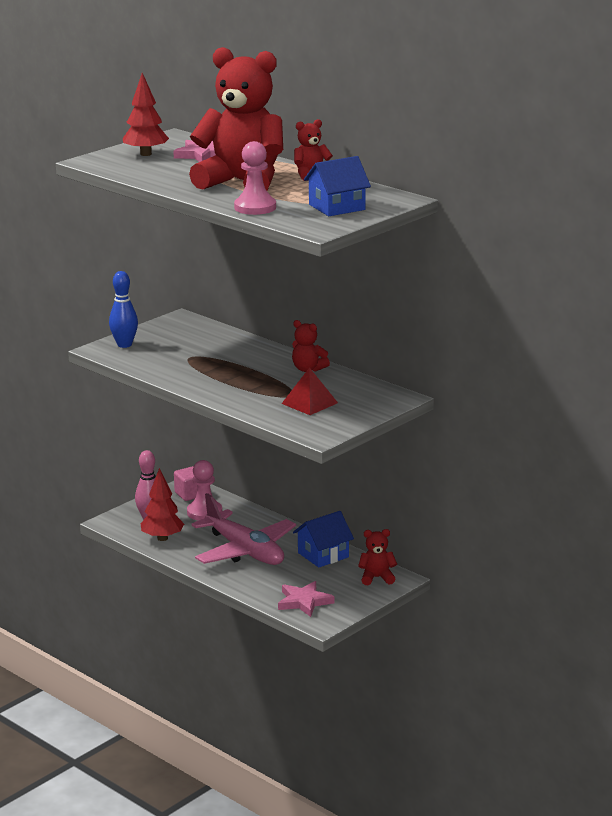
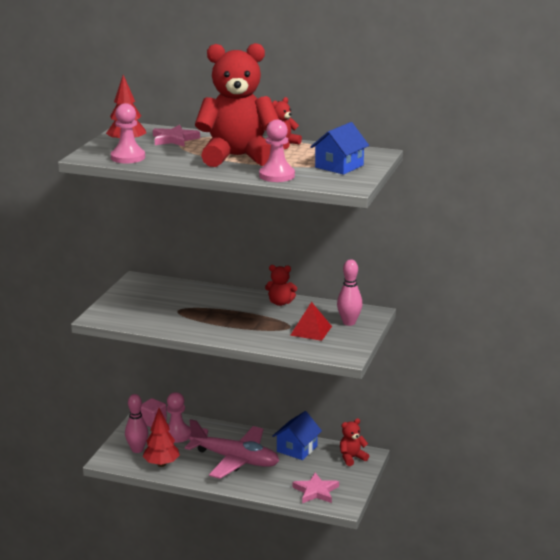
camera: 25 degrees left, 0 degrees up
(124, 345) = (114, 309): blue bowling pin -> none
(128, 167) = (128, 157): none -> pink pawn
(361, 403) = (349, 322): none -> pink bowling pin

